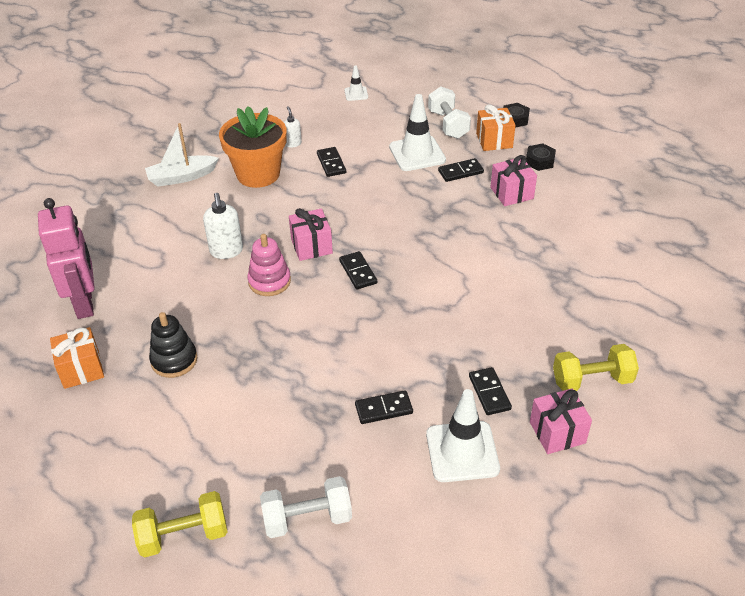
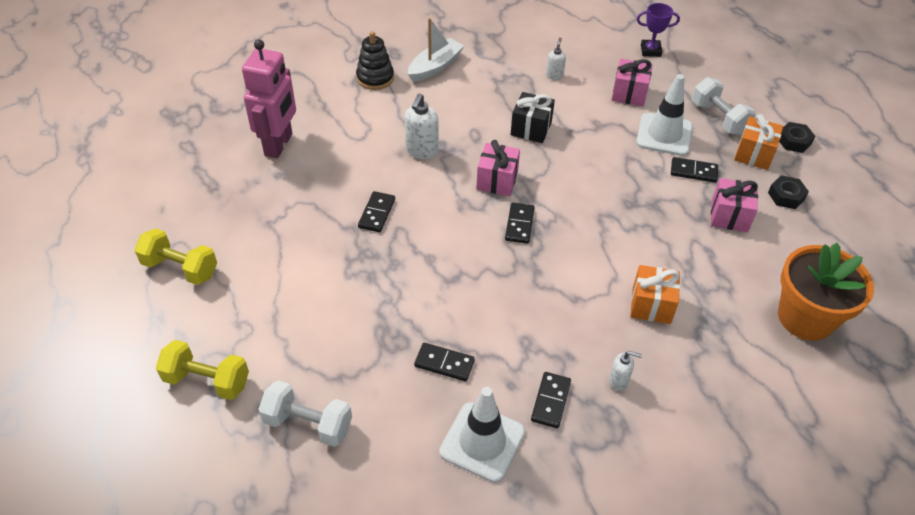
camera: 30 degrees right, 5 degrees up
(81, 369) = (236, 200): orange gift -> orange gift (651, 305)
(174, 360) = (309, 228): black stacking toy -> black stacking toy (375, 78)
(182, 177) = (435, 67): white boat -> white boat turned 120 degrees clockwise
(258, 174) = (501, 92): orange flower pot -> orange flower pot (805, 318)
(269, 281) = (436, 196): pink stacking toy -> none
(307, 193) = (531, 129): none -> black gift
(331, 163) = (574, 110): black domino -> black domino (377, 213)
(356, 94) = (650, 50): white traffic cone -> purple trophy
(448, 124) = (718, 118): white dumbbell -> white dumbbell turned 45 degrees counterclockwise
(527, 351) = (618, 381): none -> white soap dispenser
(557, 432) = (585, 475): pink gift -> pink gift (629, 94)
(592, 380) = (660, 444): yellow dumbbell -> yellow dumbbell (180, 268)

